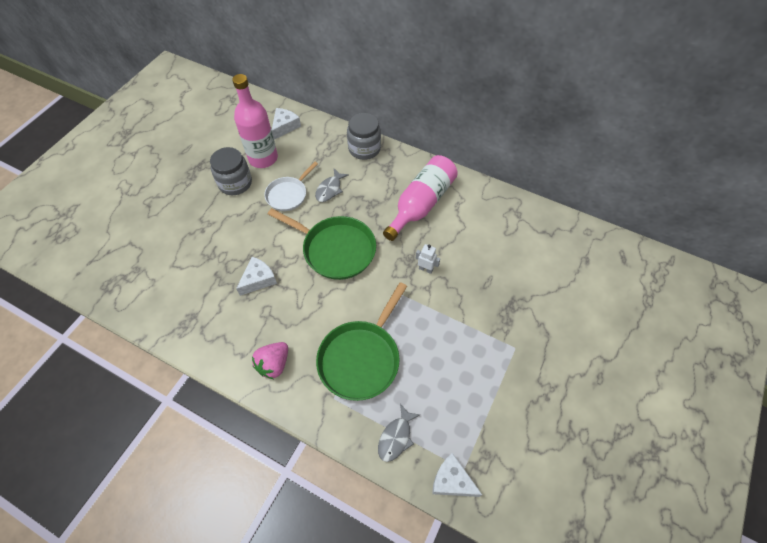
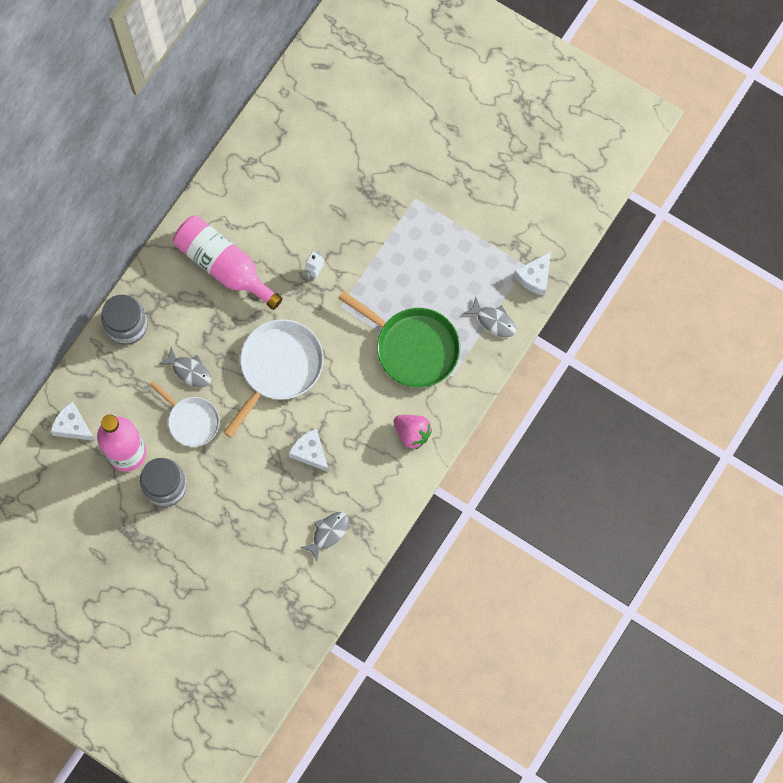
camera: 85 degrees left, 15 degrees up
(183, 300) = (328, 533): none -> grey fish
(336, 249) = (279, 367): green pan -> white pan

